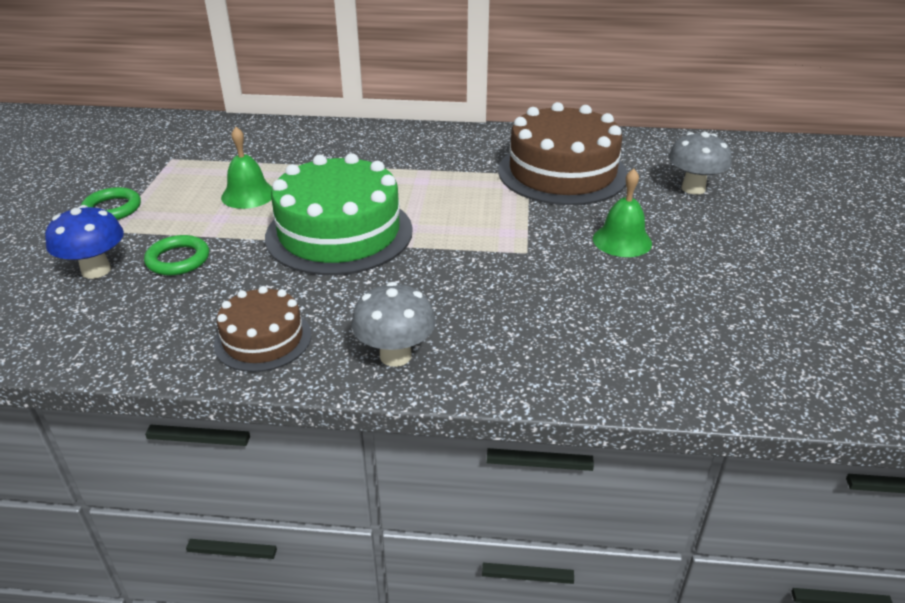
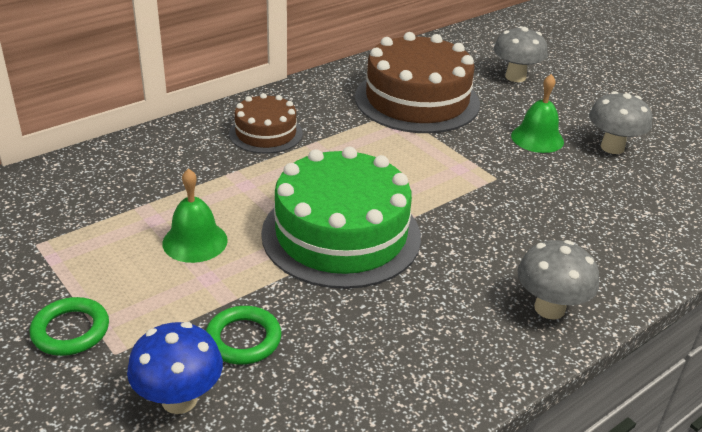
camera: 45 degrees left, 0 degrees up
(263, 339) = (443, 359): brown cake -> brown cake (266, 133)
(688, 278) = (612, 147): none -> grey mushroom

